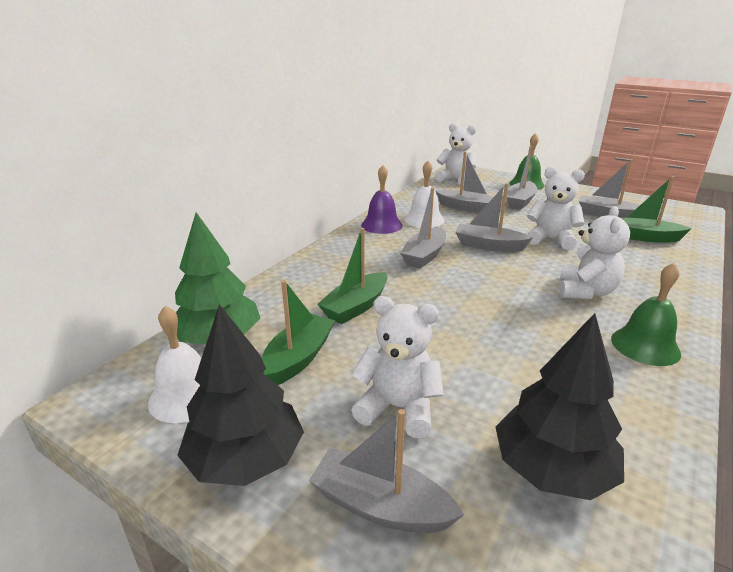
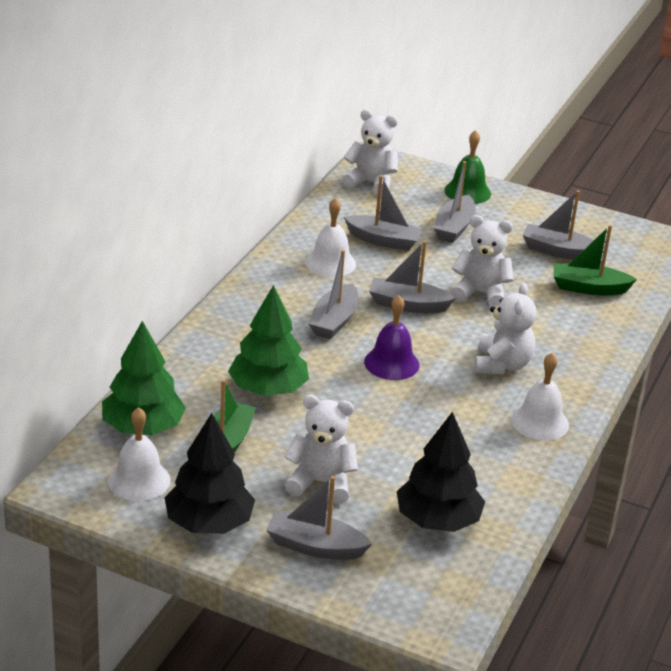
camera: 10 degrees left, 5 degrees up
(356, 307) = (268, 389): green boat -> green tree
(381, 225) = (278, 273): purple bell -> purple bell (391, 363)
(645, 346) = (540, 422): green bell -> white bell

